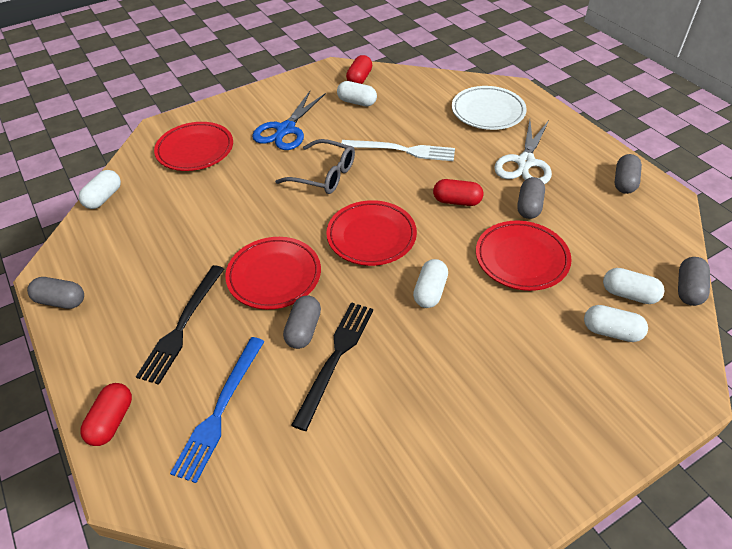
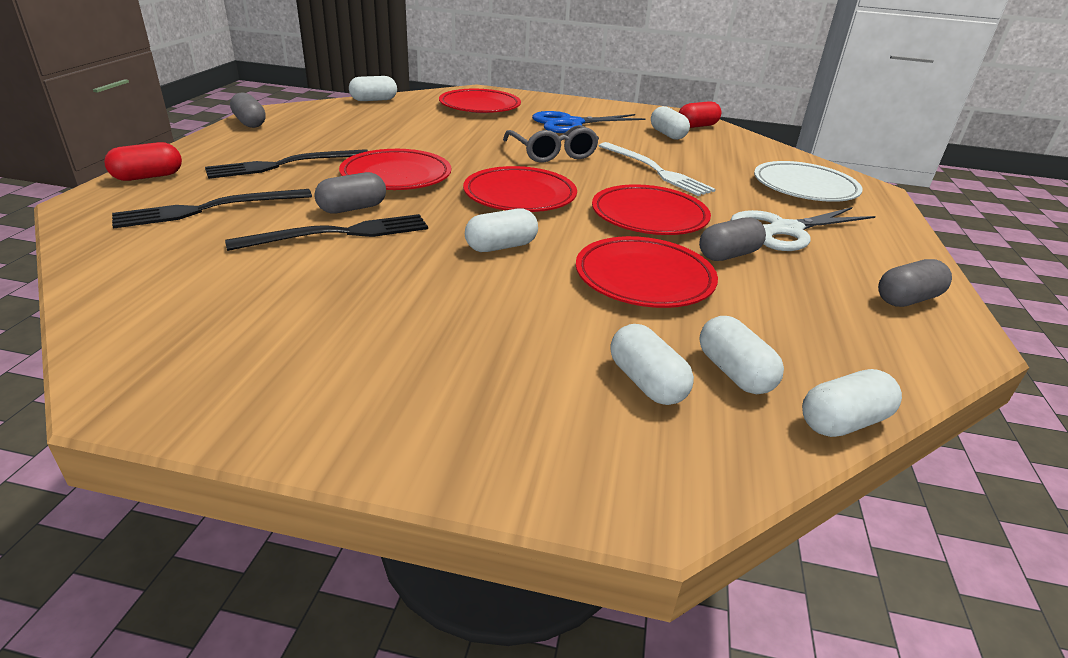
camera: 40 degrees right, 15 degrees down
(220, 410) = (208, 209): blue fork -> black fork
(457, 201) = (649, 216): red capsule -> red plate
(688, 289) = (843, 422): grey capsule -> white capsule

